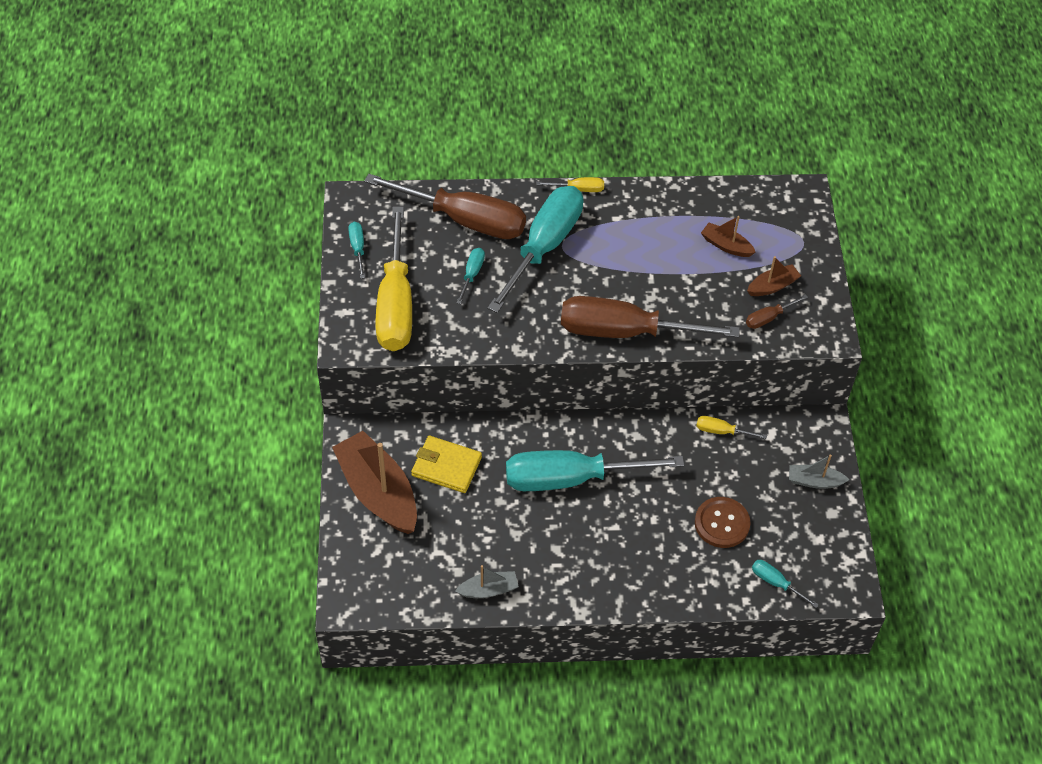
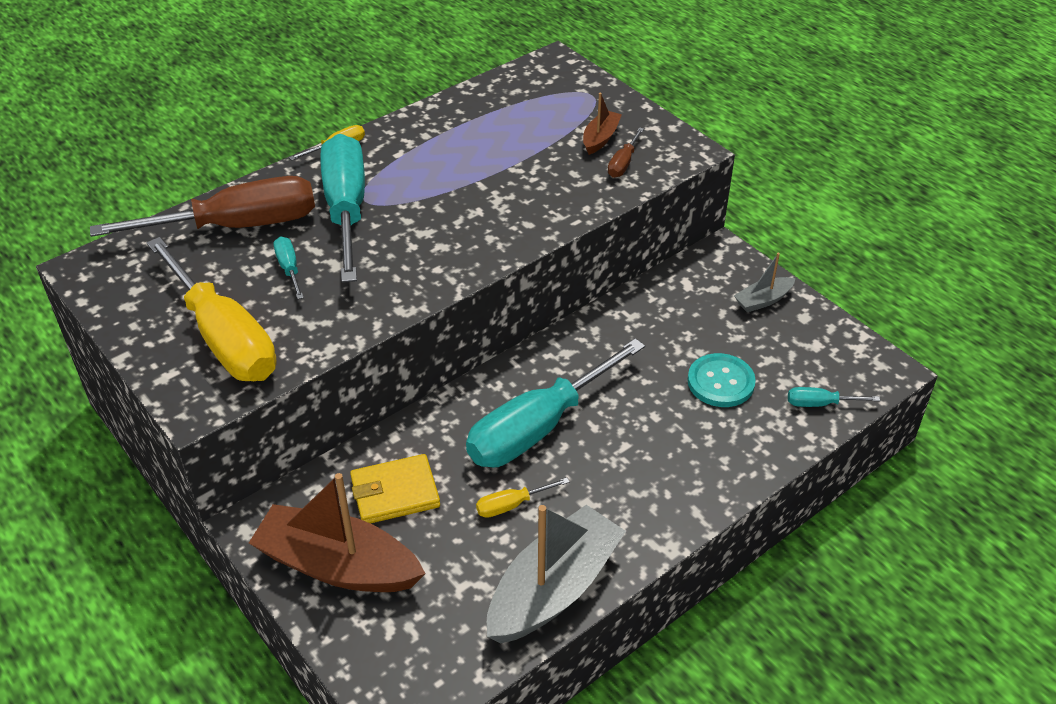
camera: 35 degrees left, 10 degrees down
(358, 249) = (131, 308): turquoise screwdriver -> none
(488, 590) = (553, 589): grey boat -> grey boat, size x2.09
(626, 332) = (501, 239): brown screwdriver -> none
(722, 431) = (641, 305): yellow screwdriver -> yellow screwdriver (512, 505)
(722, 523) = (720, 382): brown button -> turquoise button
(726, 245) = (526, 128): brown boat -> none

